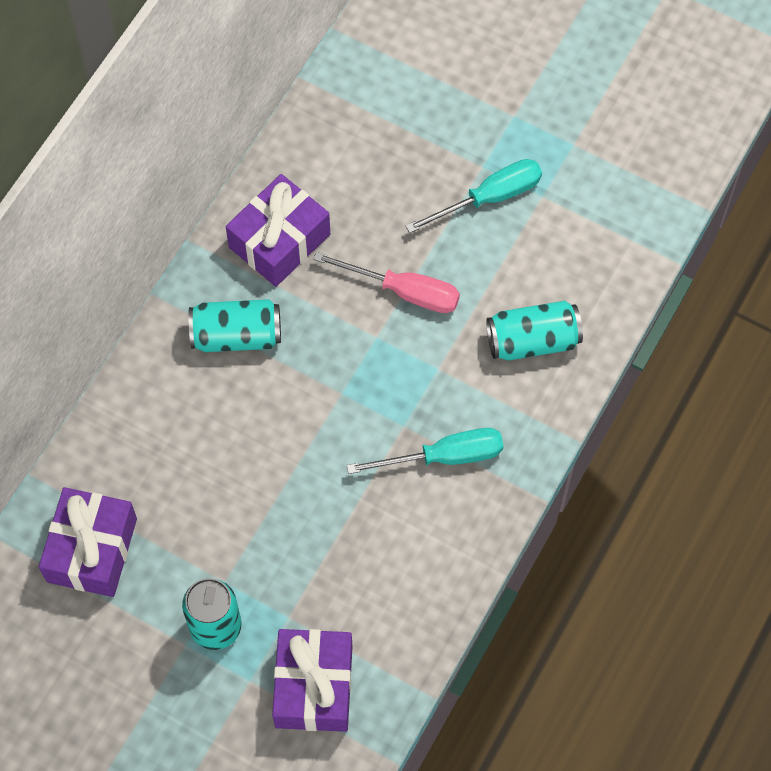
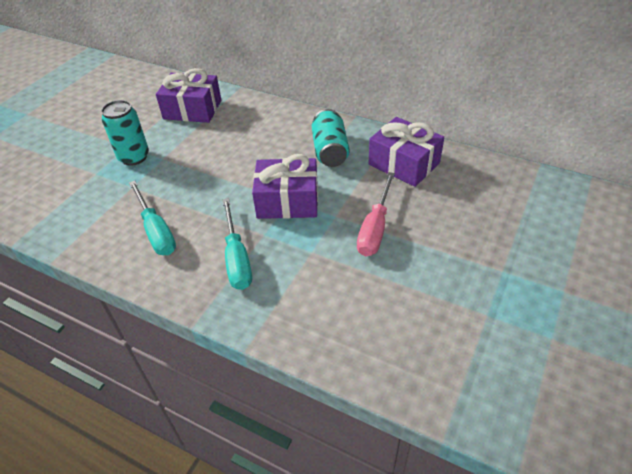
camera: 90 degrees right, 20 degrees down
(314, 686) = (81, 201): purple gift -> purple gift (287, 201)
(489, 198) = (473, 277): turquoise screwdriver -> turquoise screwdriver (156, 231)
(532, 341) = (340, 312): turquoise can -> none

